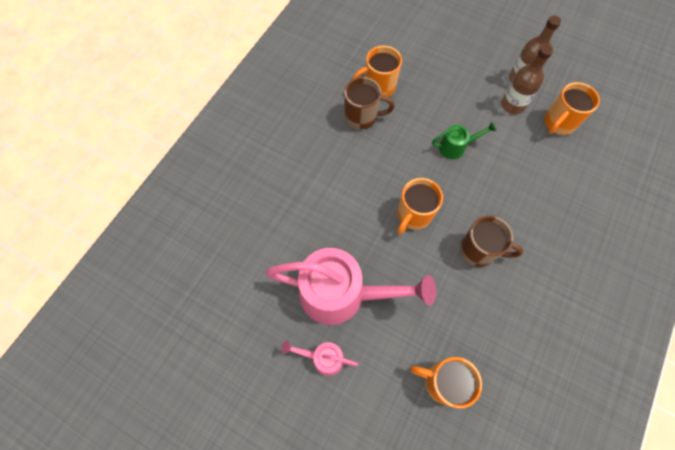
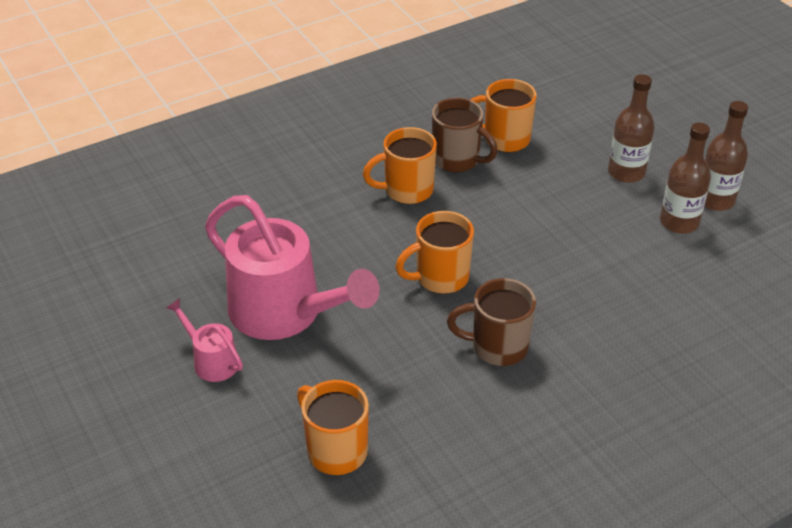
camera: 30 degrees right, 25 degrees down
(456, 147) = (559, 234): green watering can -> none
(462, 81) = (626, 172): none -> brown bottle
(478, 250) = (497, 347): brown mug -> brown mug turned 135 degrees clockwise
(558, 123) = (732, 266): orange mug -> orange mug (407, 190)

